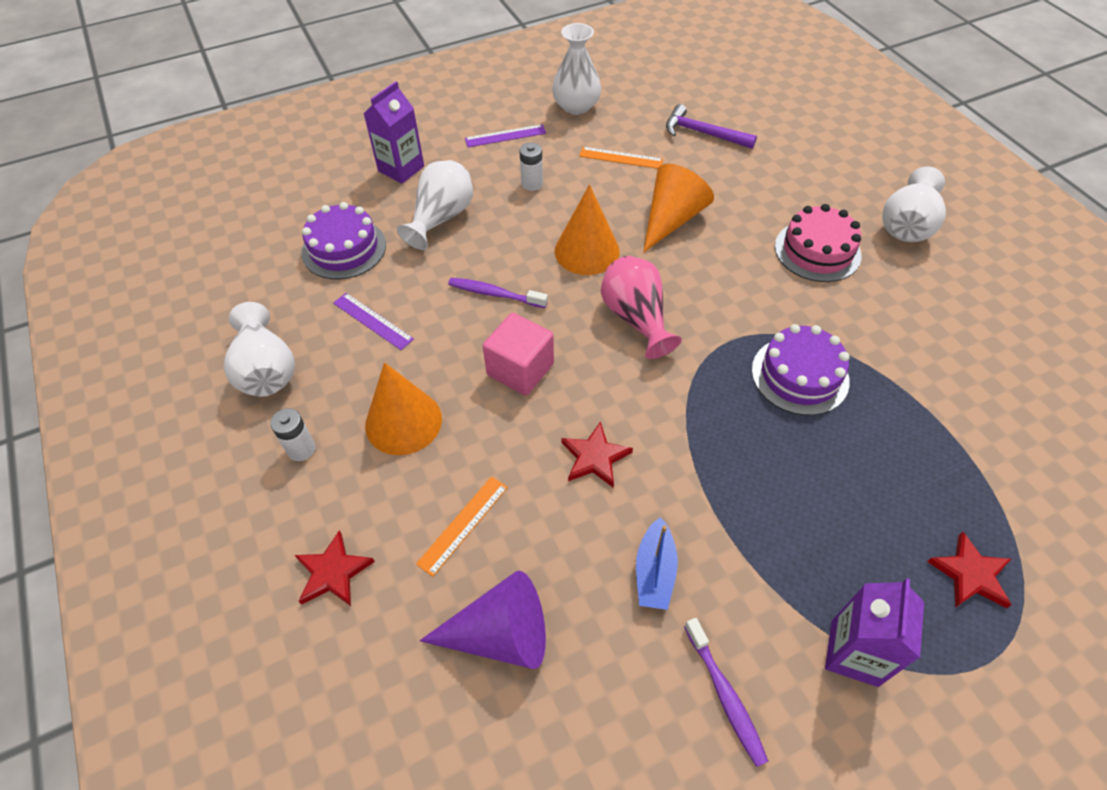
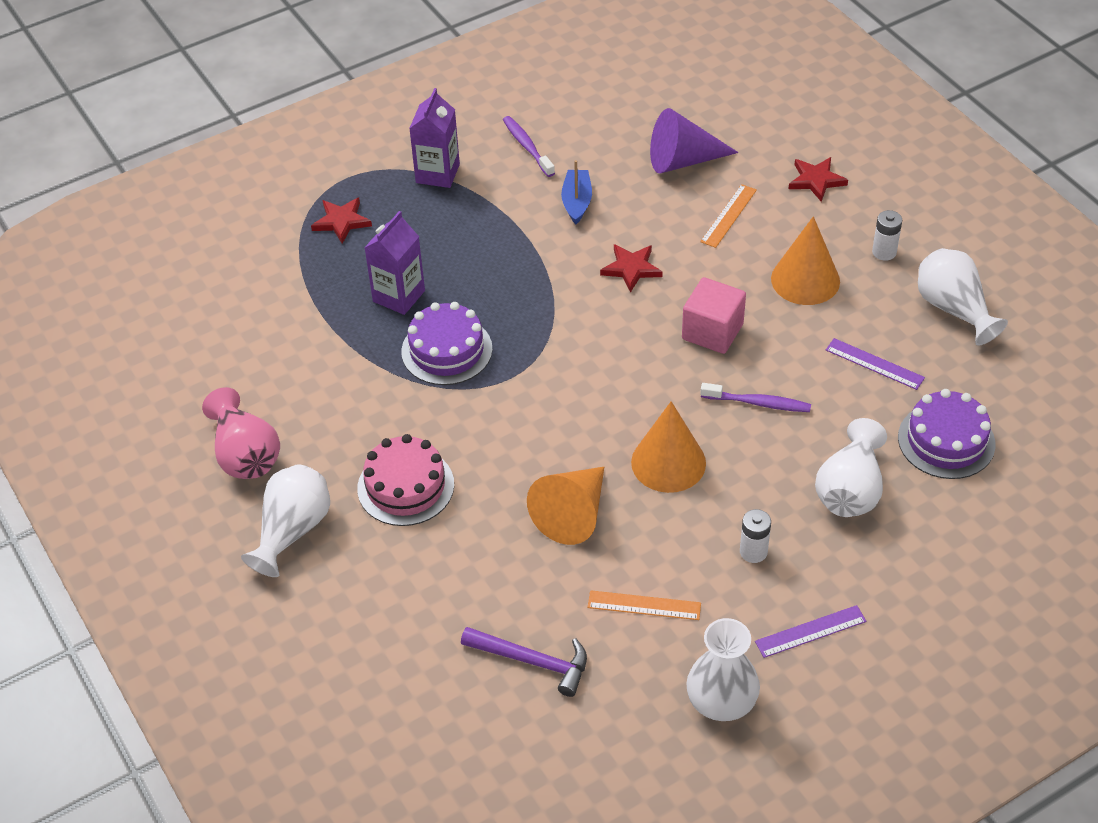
camera: 175 degrees right, 5 degrees down
(401, 169) = (931, 560): purple carton -> purple carton (399, 296)
(636, 319) = (606, 390): pink vase -> pink vase (245, 455)

